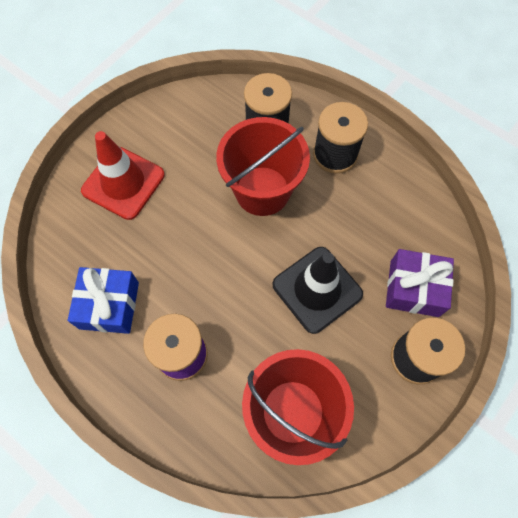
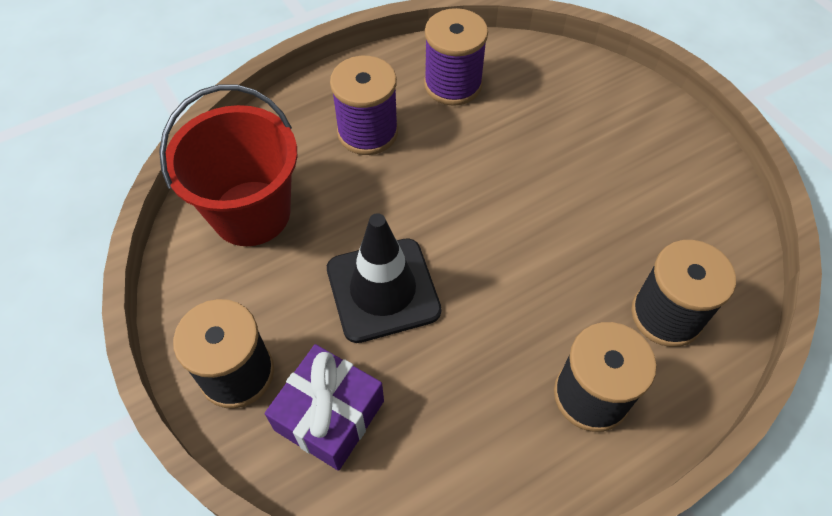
camera: 110 degrees right, 10 degrees down
(109, 305) = (453, 84): blue gift -> purple spool
(123, 183) = (611, 127): red traffic cone -> none
(262, 191) = (554, 273): red bucket -> none

